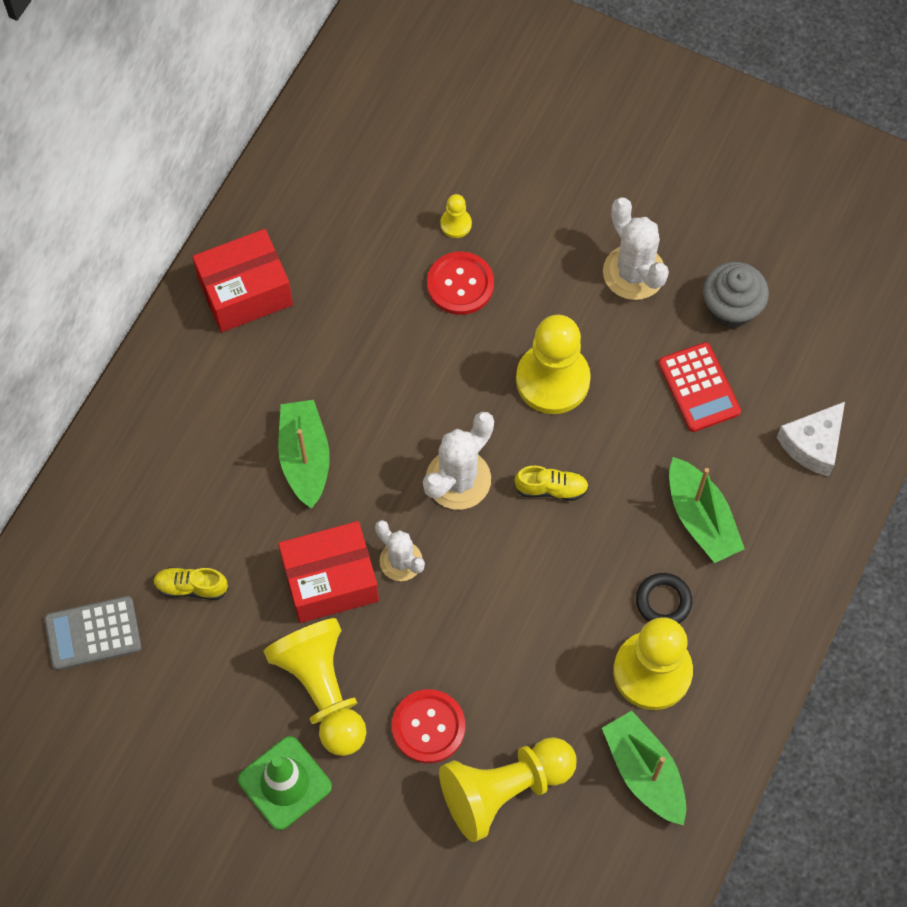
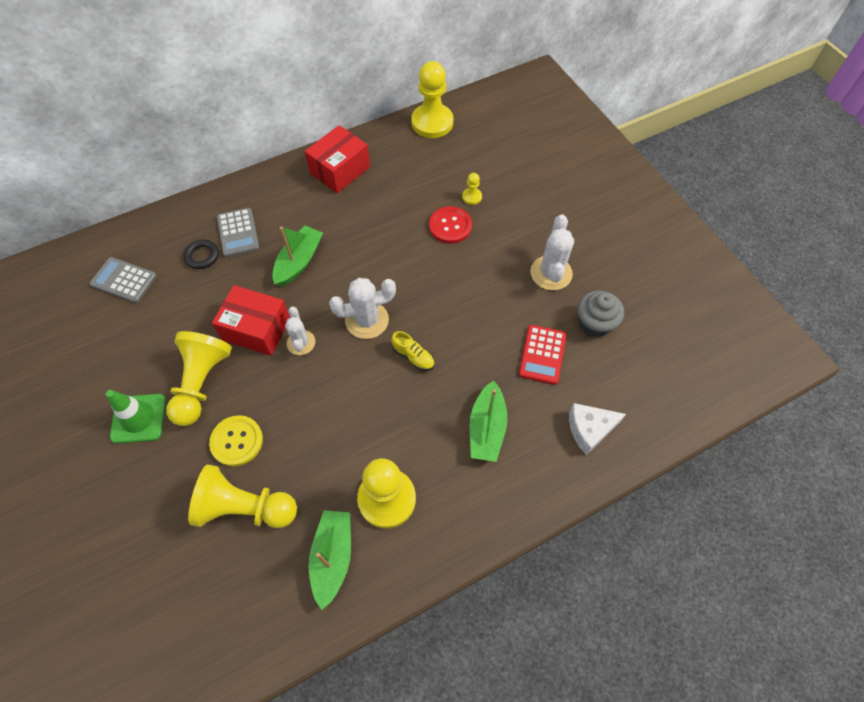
camera: 35 degrees right, 5 degrees down
(186, 470) = (238, 233): none -> grey calculator
(191, 587) = (188, 288): yellow shoe -> none
(245, 292) = (340, 170): red box -> red box turned 60 degrees counterclockwise
(428, 727) = (237, 441): red button -> yellow button
(552, 380) = (461, 301): yellow pawn -> yellow pawn (432, 122)
(663, 601) = (426, 461): black ring -> black ring (202, 256)

